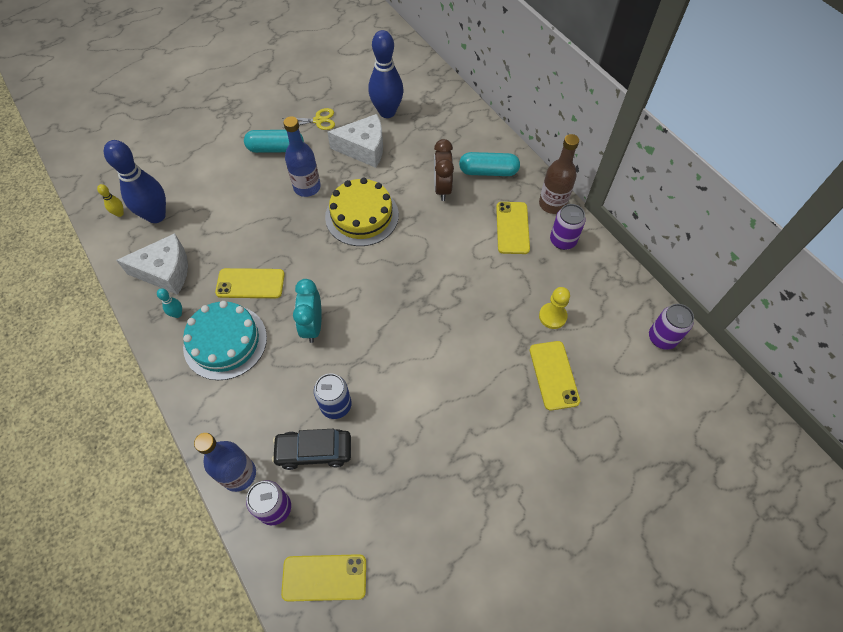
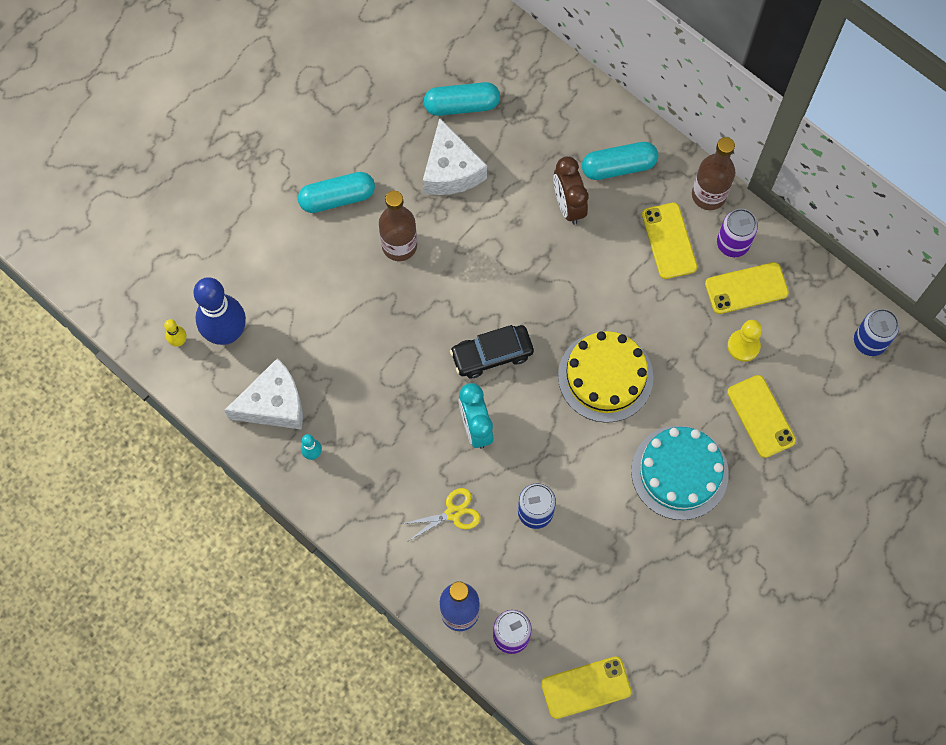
camera: 15 degrees left, 10 degrees up
(225, 342) = (383, 472): turquoise cake -> turquoise cake (679, 472)
(250, 283) = (382, 393): yellow phone -> yellow phone (746, 288)
(307, 187) = (399, 246): blue bottle -> brown bottle
(314, 451) = (530, 568): black car -> black car (492, 355)
(318, 120) = (376, 141): yellow scissors -> yellow scissors (453, 513)
(362, 216) = (482, 269): yellow cake -> yellow cake (605, 376)
(364, 148) = (451, 170): white cheese -> white cheese turned 90 degrees clockwise
(387, 112) = (461, 105): blue bowling pin -> turquoise capsule
(662, 338) = (869, 341): purple can -> blue can

